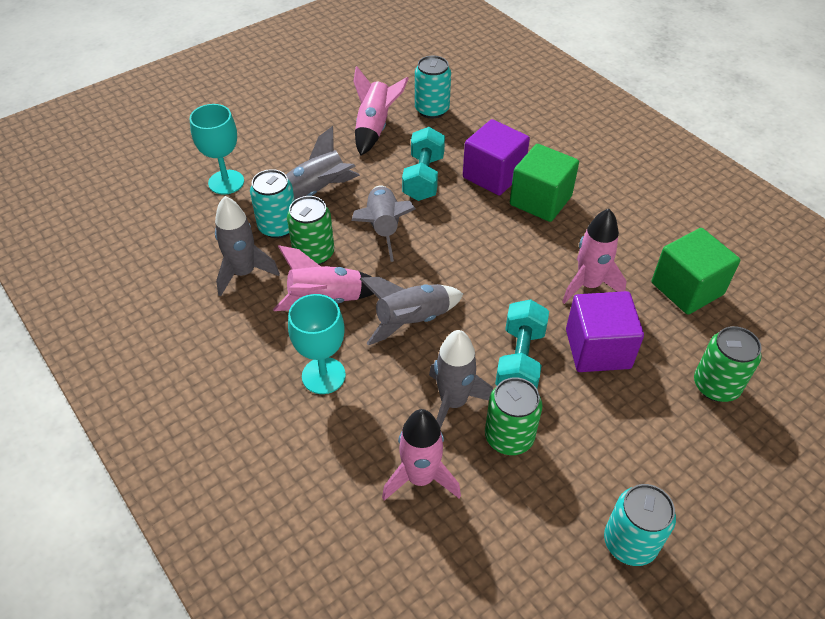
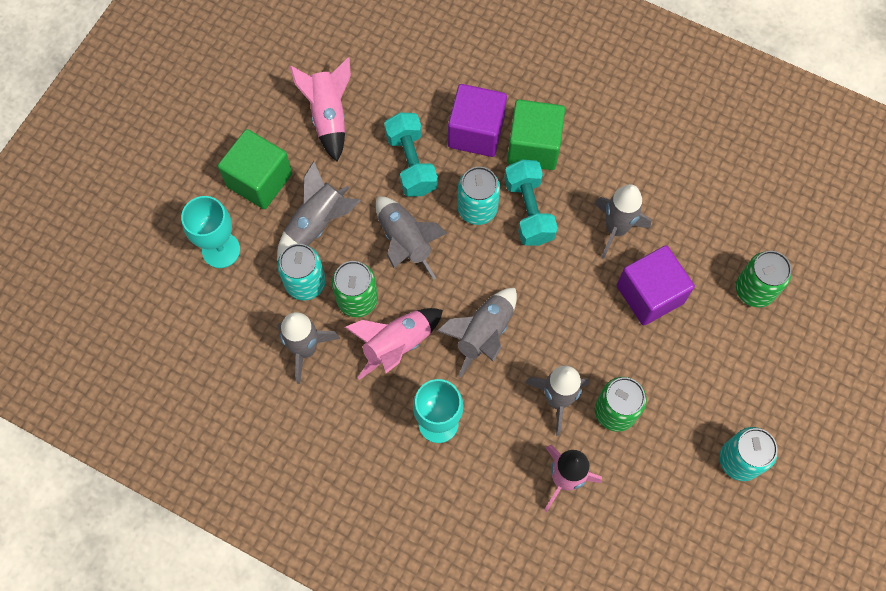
camera: 25 degrees left, 20 degrees up
(432, 110) = (374, 67): turquoise can -> turquoise can (477, 208)
(520, 360) = (592, 334): turquoise dumbbell -> turquoise dumbbell (528, 211)
(588, 285) = (616, 229): pink rocket -> grey rocket
(687, 288) = (699, 197): green cube -> green cube (259, 180)

